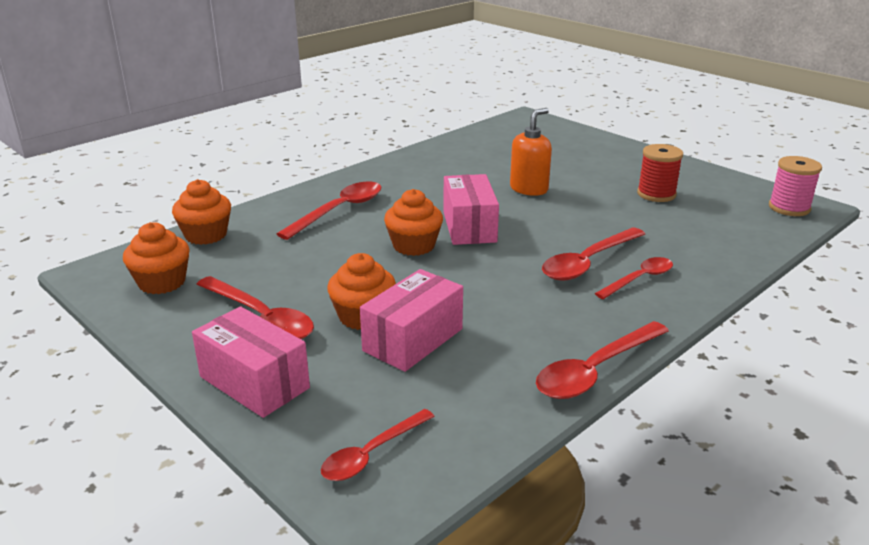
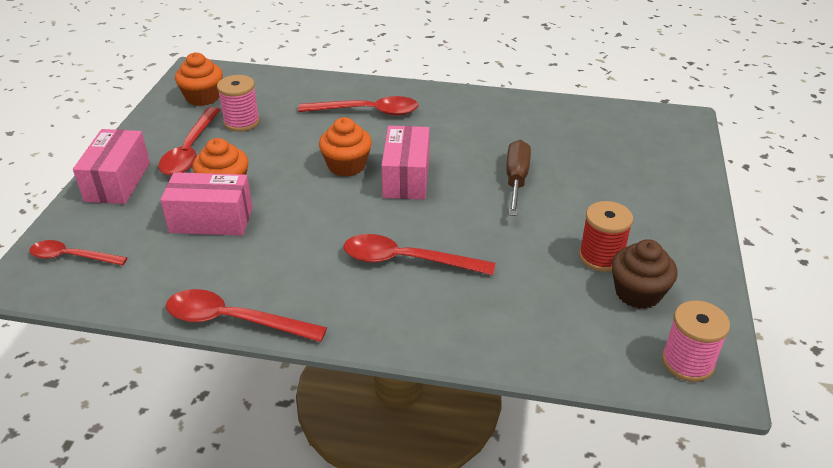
camera: 55 degrees right, 10 degrees up
(206, 235) = (276, 81): orange cupcake -> none
(253, 274) = (242, 122): none -> pink spool
(469, 227) = (406, 178): pink box -> pink box turned 45 degrees counterclockwise
(529, 189) = (516, 180): orange soap dispenser -> brown screwdriver
(639, 279) = (405, 299): red spoon -> none
(707, 197) = (638, 293): none -> brown cupcake

